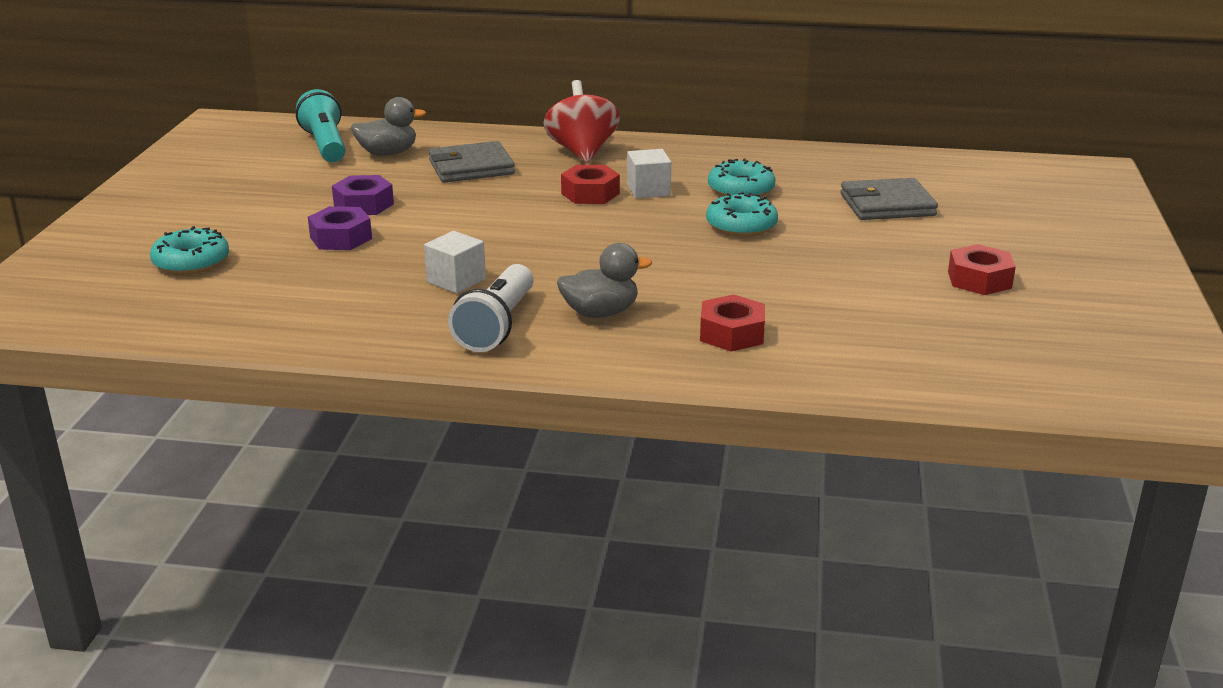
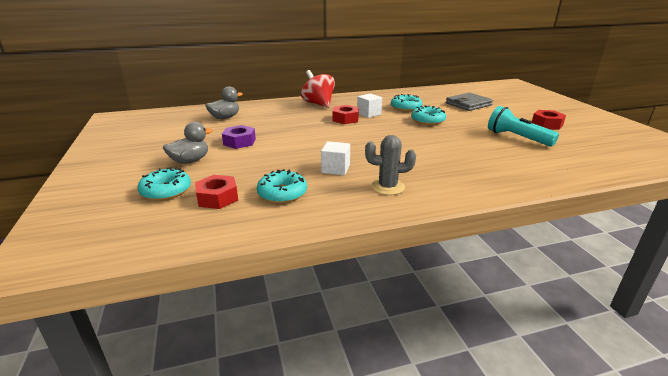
camera: 25 degrees left, 0 degrees up
(325, 145) = (187, 119): turquoise flashlight -> turquoise flashlight (517, 138)
(336, 300) = (282, 193): none -> turquoise donut
(341, 238) = (246, 160): purple nut -> none
(471, 167) = (275, 117): grey wallet -> none
(497, 326) = (388, 187): white flashlight -> grey cactus
(600, 313) = (427, 169): grey duck -> grey duck (190, 161)
(732, 333) = (497, 165): red nut -> red nut (217, 198)

